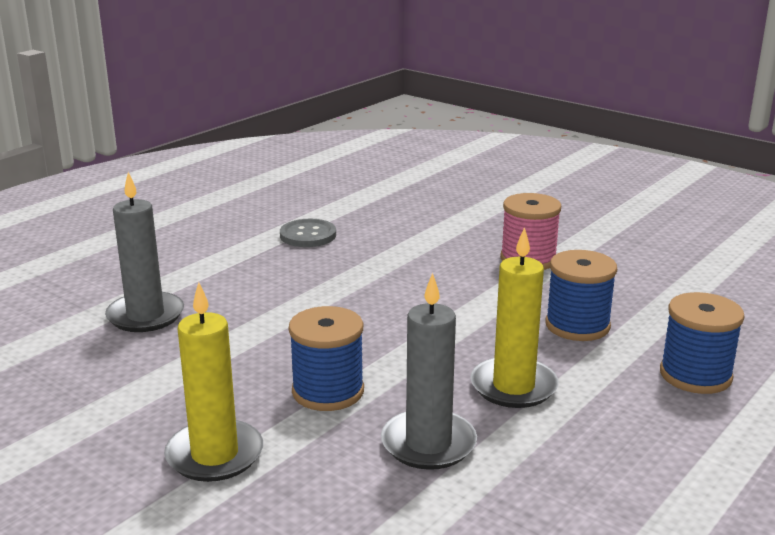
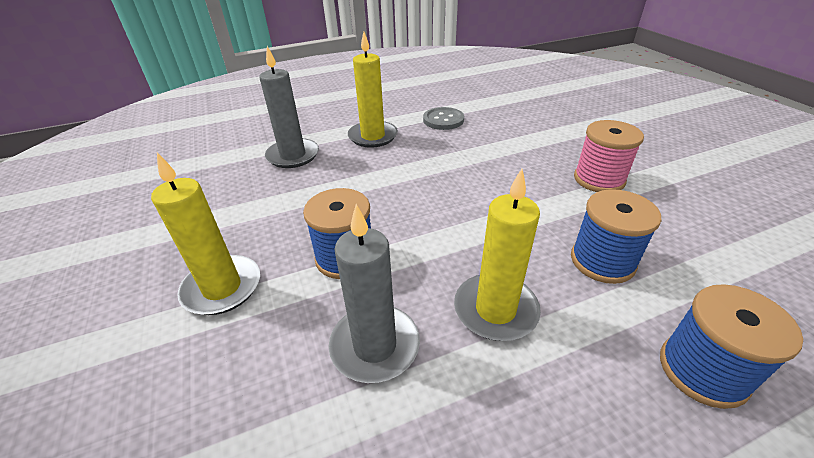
camera: 30 degrees right, 15 degrees up
(233, 272) = (373, 136): none -> yellow candle

